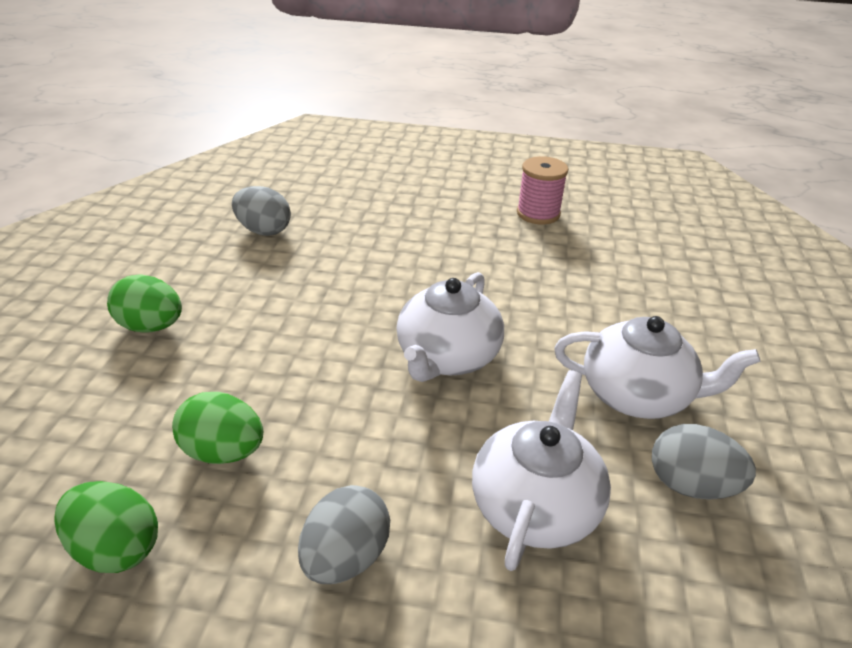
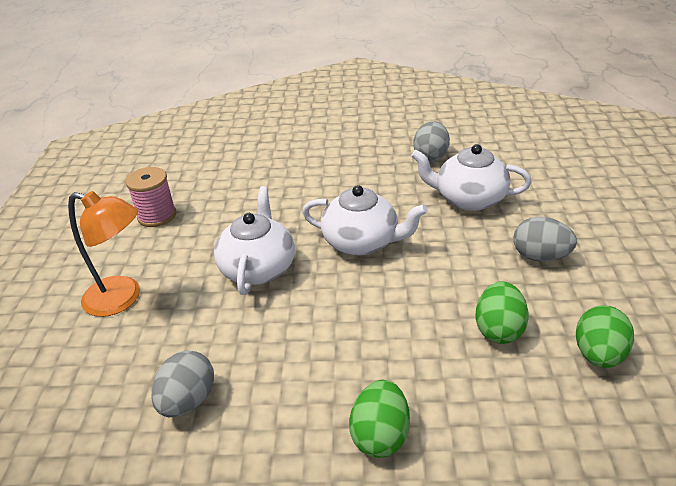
camera: 95 degrees left, 0 degrees up
(407, 199) = (122, 299): none -> orange lamp
(637, 395) = (371, 170): white teapot -> white teapot (258, 268)

